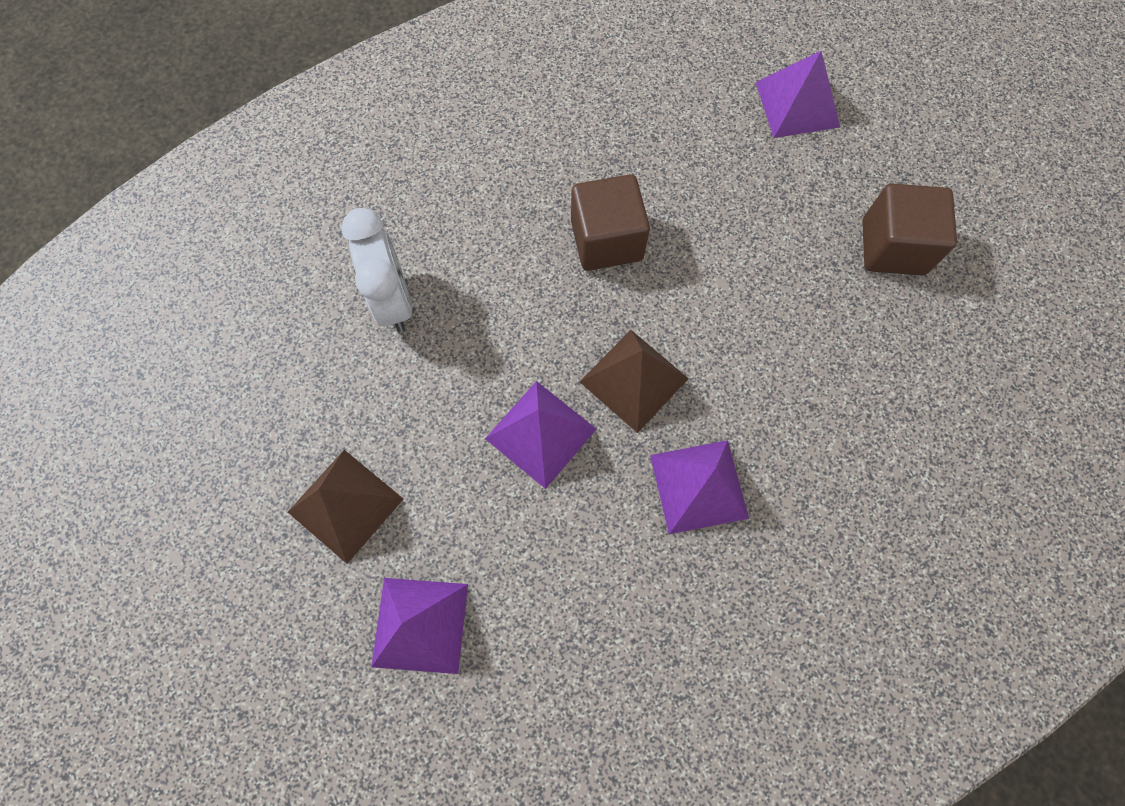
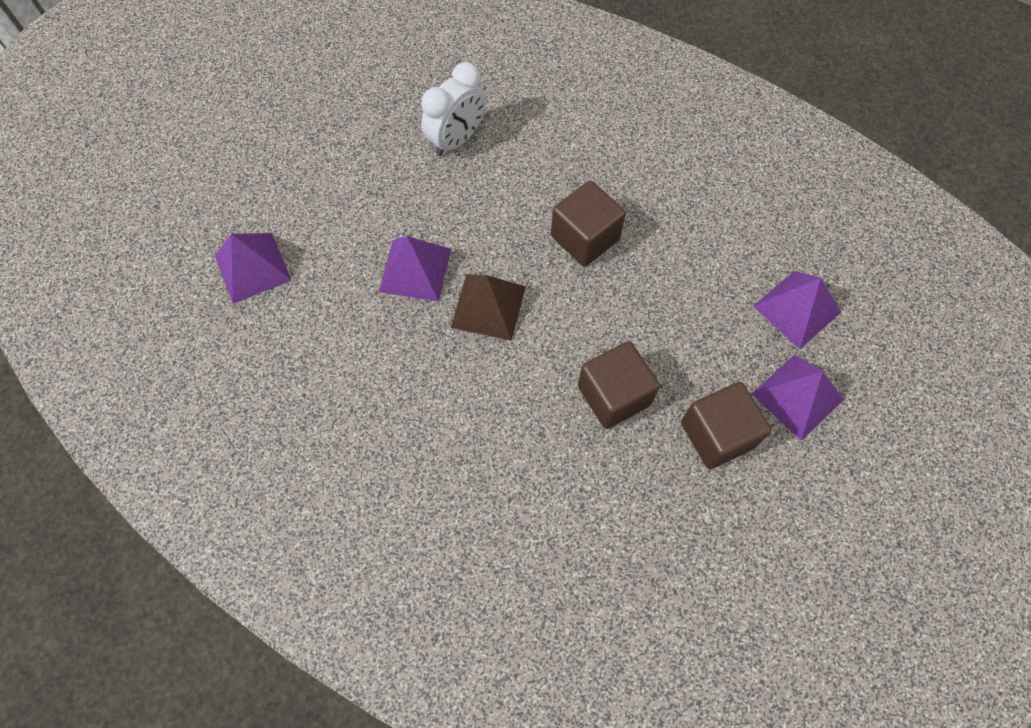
camera: 60 degrees right, 5 degrees down
(345, 505) = (305, 189): brown pyramid -> none
(698, 486) = (434, 384): purple pyramid -> purple pyramid (797, 396)
(805, 314) = (613, 395): none -> brown cube

